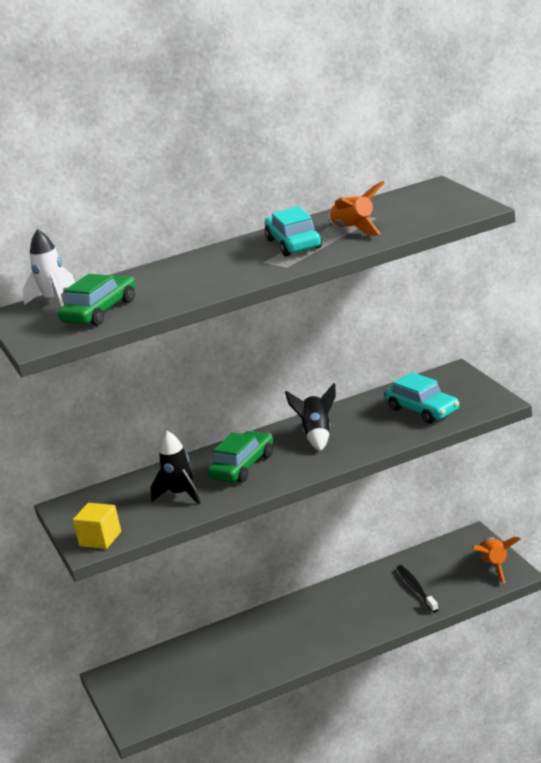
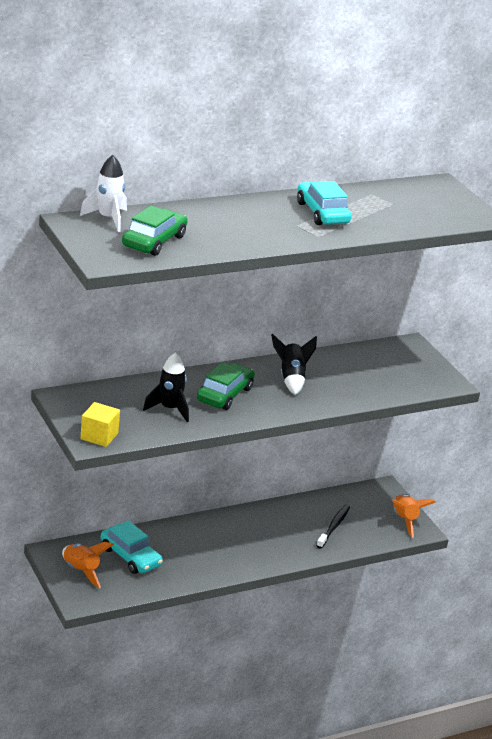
camera: 10 degrees left, 5 degrees up
(355, 230) = (376, 212): orange rocket -> orange rocket (81, 571)
(416, 588) = (334, 526): black toothbrush -> black toothbrush turned 45 degrees clockwise
(423, 410) = (385, 375): turquoise car -> turquoise car (130, 556)

